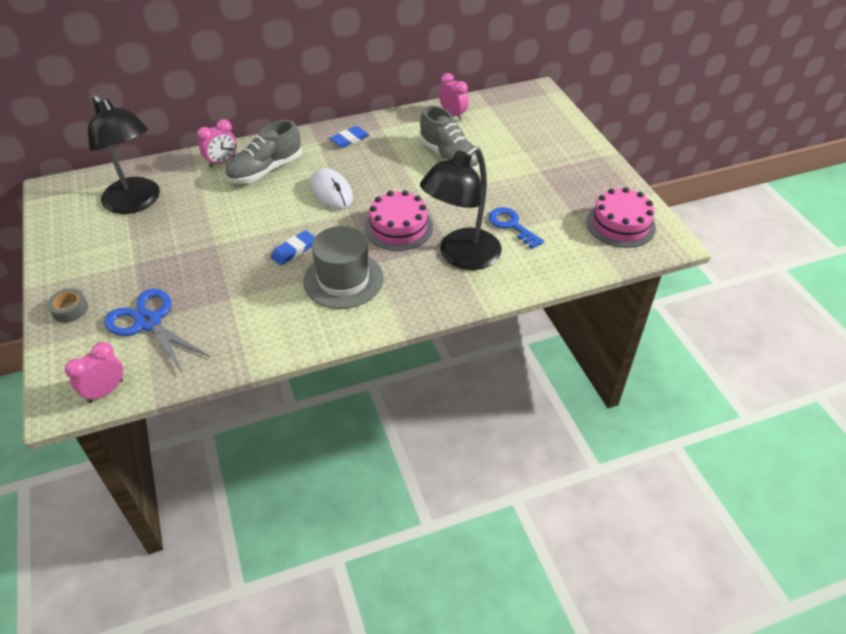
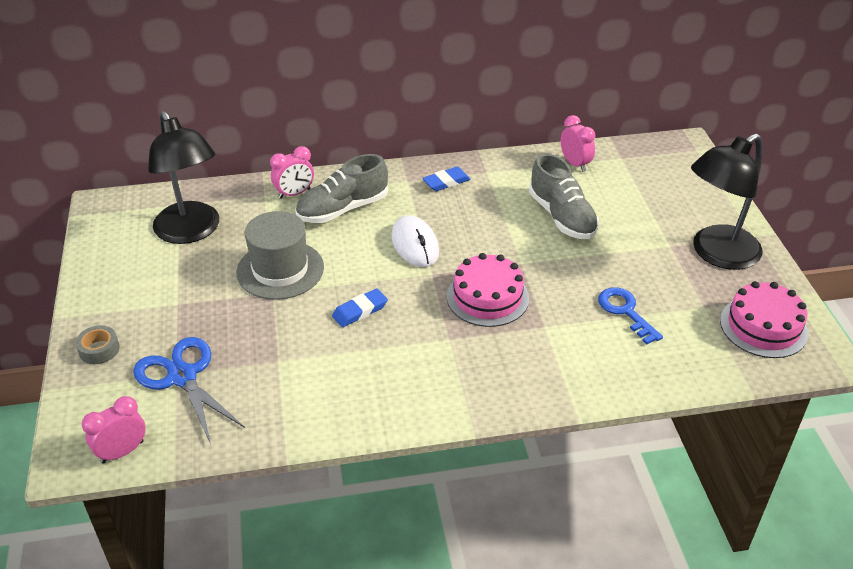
camera: 10 degrees right, 5 degrees down
(343, 280) = (412, 354): grey hat -> grey hat (280, 270)
(461, 256) = (557, 343): black lamp -> black lamp (716, 254)

